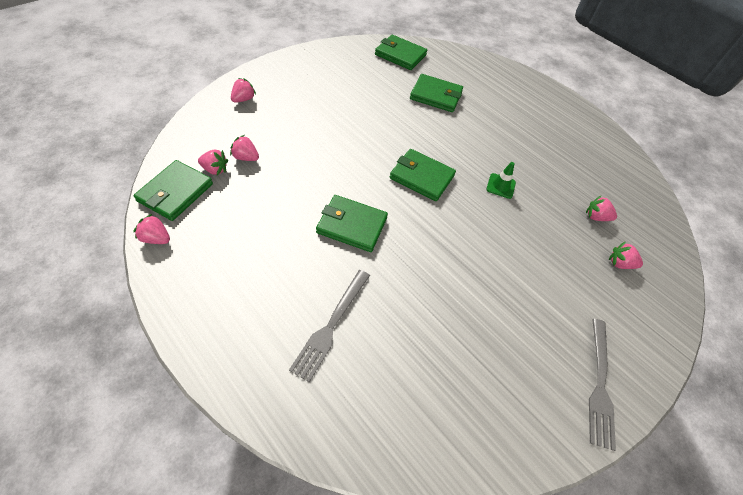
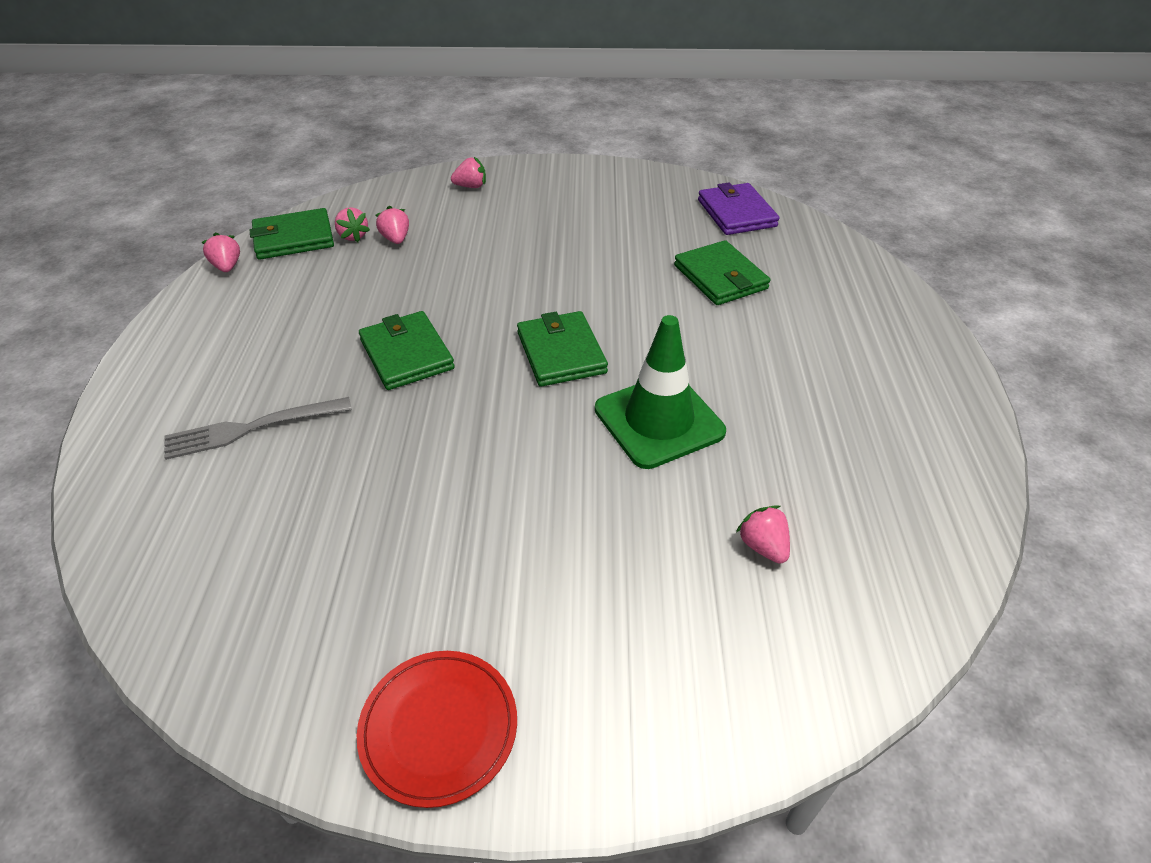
camera: 50 degrees right, 10 degrees down
(400, 55) = (736, 213): green wallet -> purple wallet
(500, 186) = (659, 420): green traffic cone -> green traffic cone, size x2.17
(600, 385) = (439, 728): grey fork -> red plate
(620, 264) = (709, 627): pink strawberry -> none

